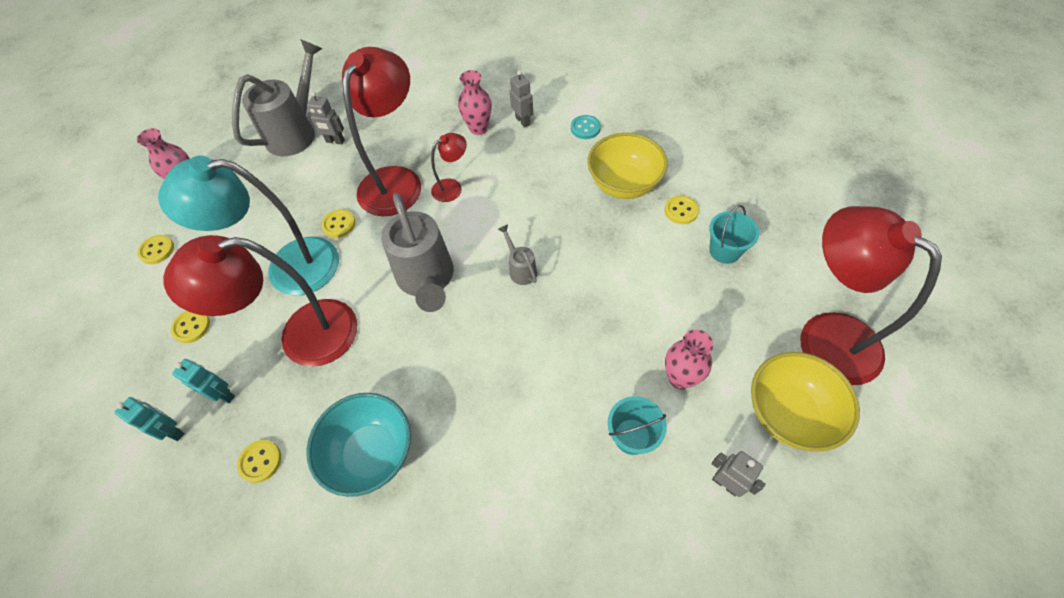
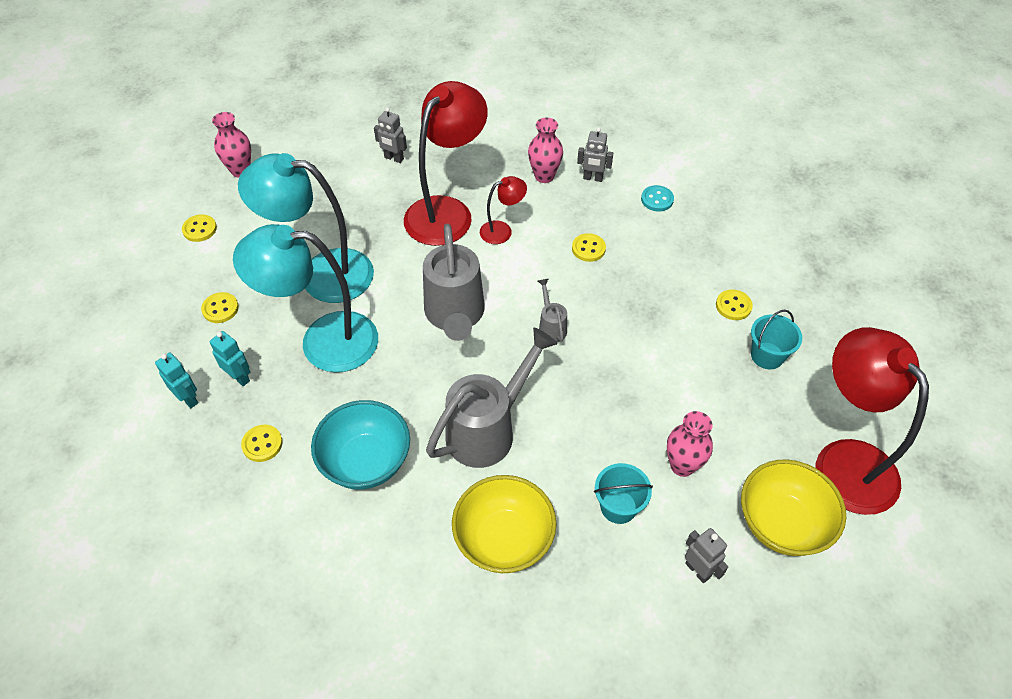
camera: 10 degrees right, 5 degrees down
(296, 132) = (356, 140): grey watering can -> grey watering can (488, 430)
(302, 336) = (323, 341): red lamp -> turquoise lamp
(339, 224) = (380, 243): yellow button -> yellow button (588, 248)
(523, 121) = (593, 178): grey robot -> grey robot turned 120 degrees clockwise
(623, 184) = (681, 266): yellow bowl -> yellow bowl (504, 540)

